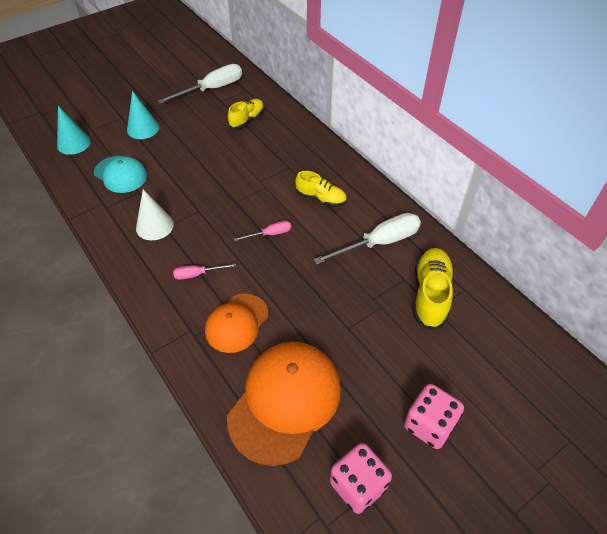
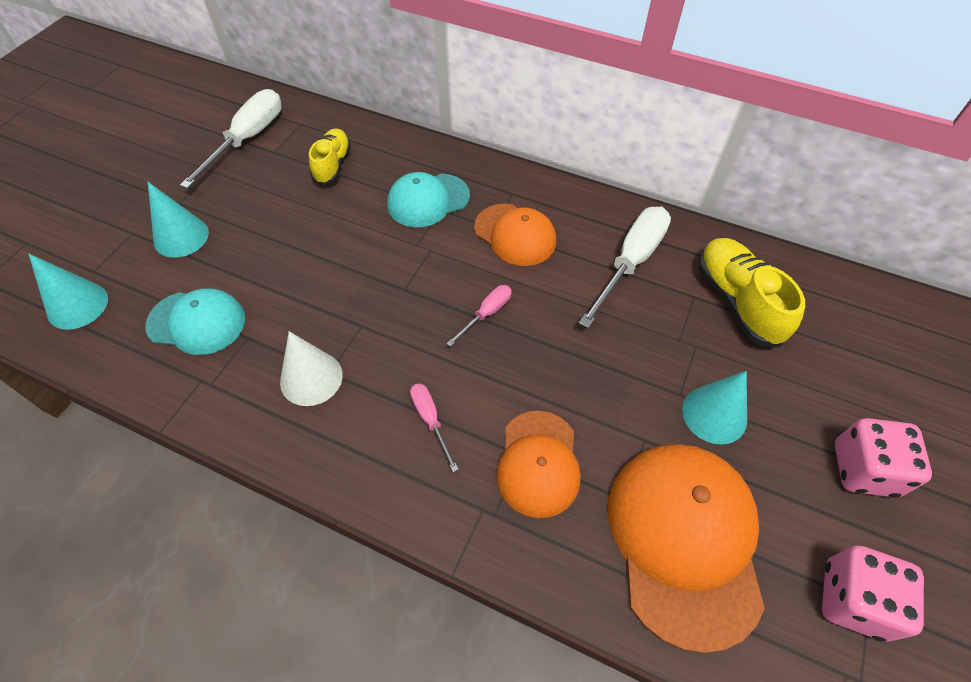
camera: 30 degrees left, 5 degrees up
(197, 274) = (430, 420): pink screwdriver -> pink screwdriver turned 105 degrees clockwise
(285, 159) = (428, 200): none -> turquoise cap
(321, 198) = (515, 235): yellow shoe -> orange cap
(359, 348) = (714, 414): none -> turquoise cone

